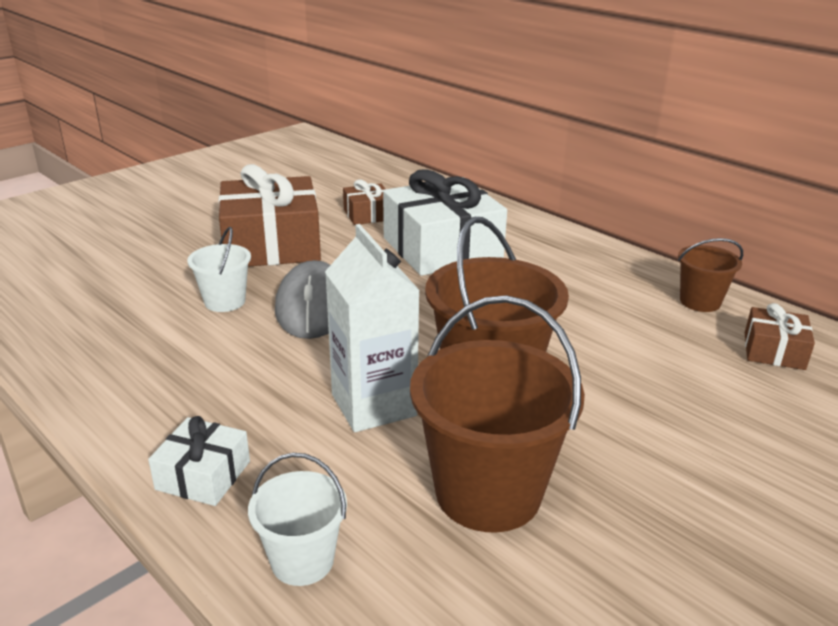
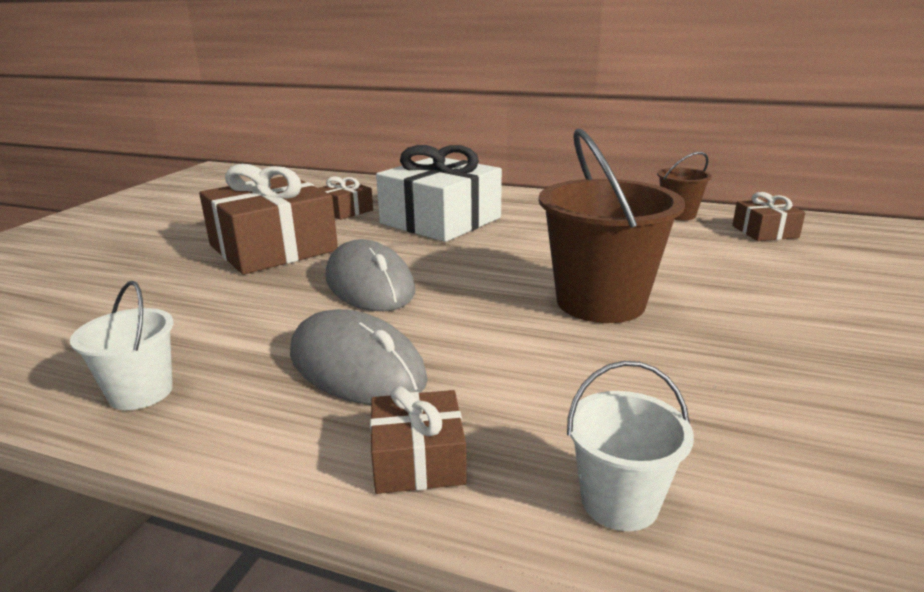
camera: 25 degrees left, 5 degrees down
(203, 475) = (418, 459): white gift -> brown gift
(225, 301) = (271, 301): white bucket -> white bucket (141, 392)
(232, 383) = (356, 366): none -> grey mouse
(373, 405) = (521, 344): white carton -> none
(488, 493) = (705, 381): brown bucket -> none

